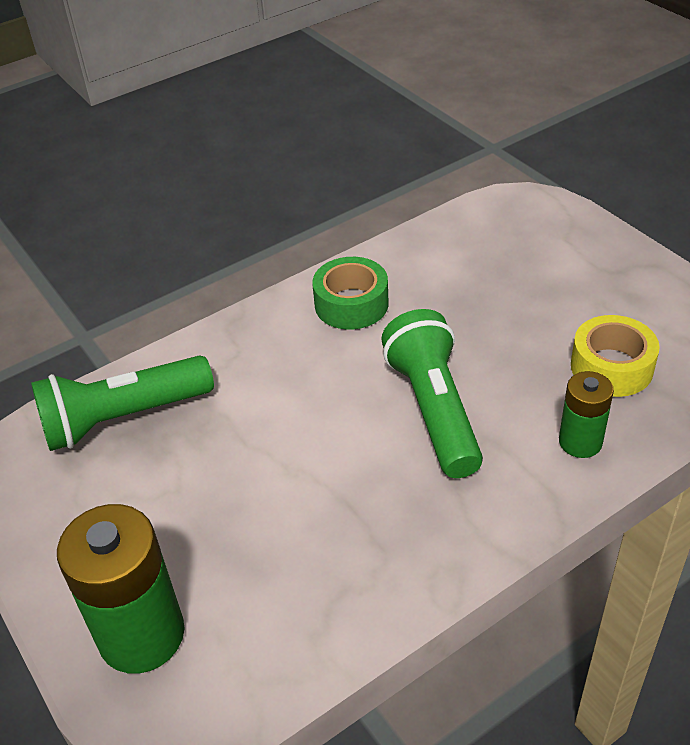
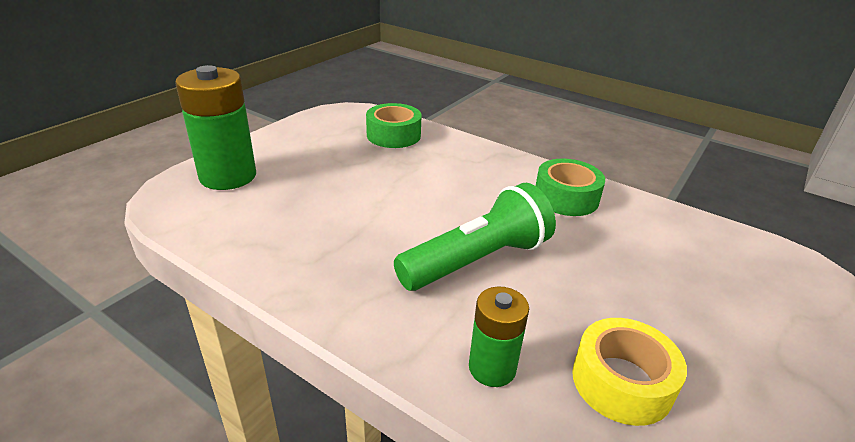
camera: 65 degrees right, 10 degrees down
(122, 418) = (393, 135): green flashlight -> green tape

